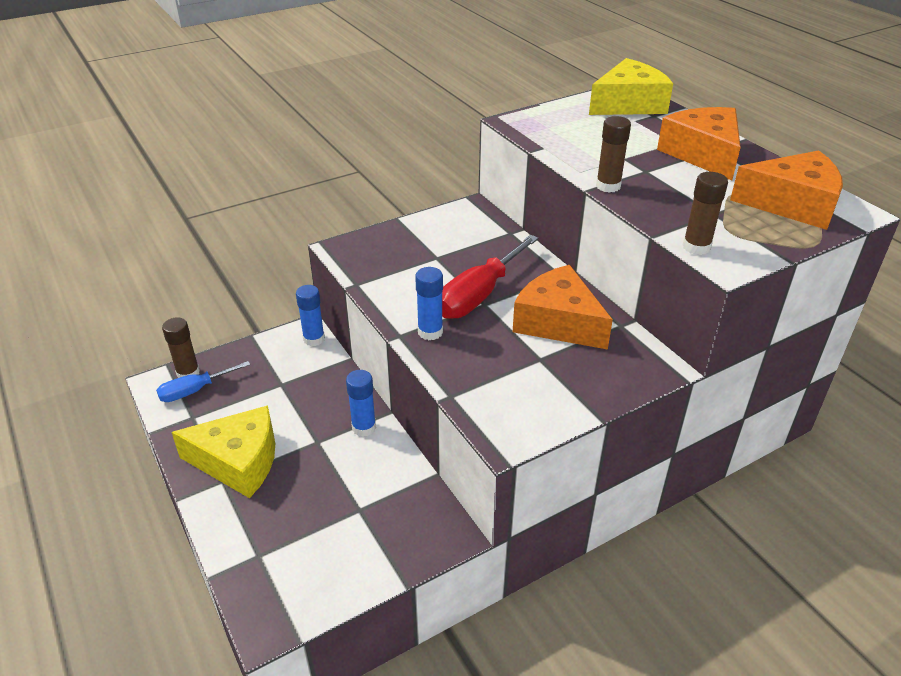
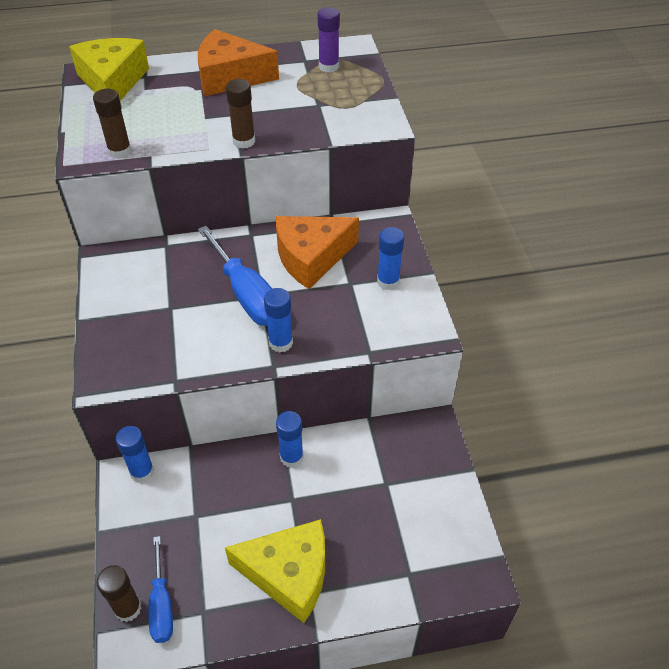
camera: 70 degrees left, 10 degrees up
(238, 461) = (289, 574): yellow cheese -> yellow cheese turned 75 degrees clockwise
(479, 295) = (247, 295): red screwdriver -> blue screwdriver
(561, 387) = (388, 281): none -> blue glue stick
(696, 247) = (357, 130): brown glue stick -> brown glue stick (120, 151)
(792, 204) = (328, 67): orange cheese -> purple glue stick

